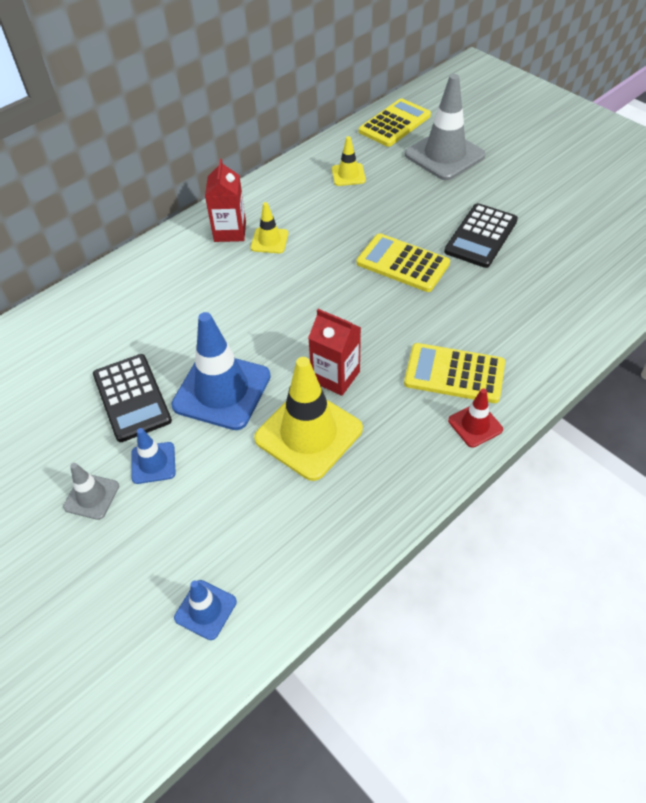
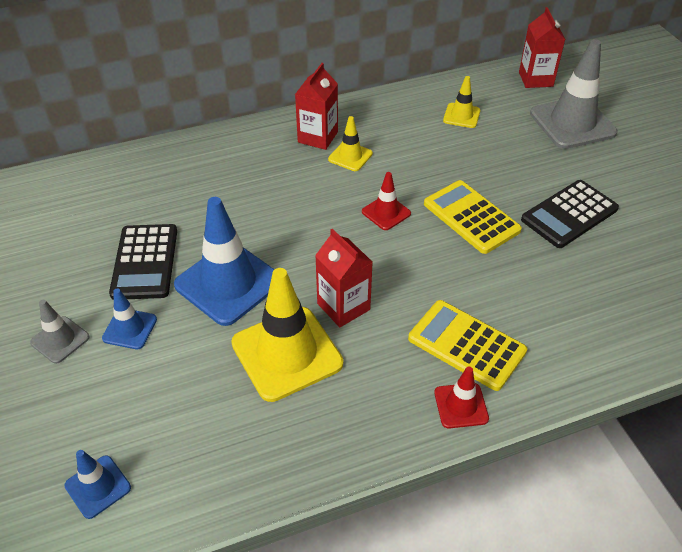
camera: 20 degrees right, 5 degrees down
(328, 282) = (386, 212): none -> red traffic cone
(395, 124) = (535, 79): yellow calculator -> red carton

